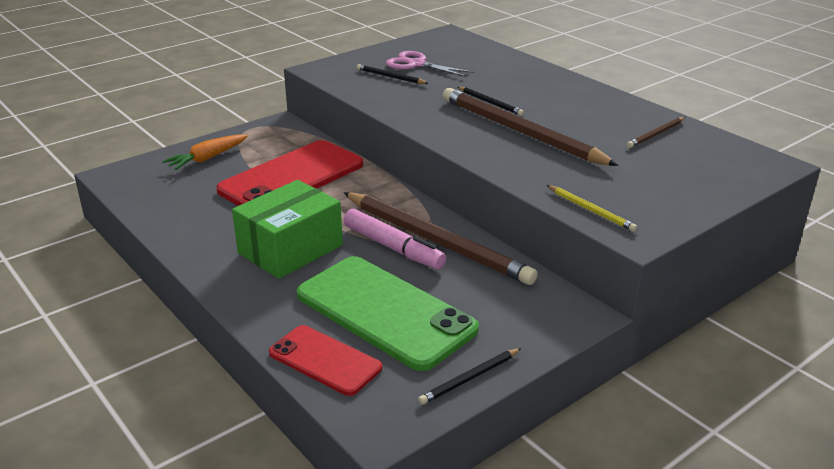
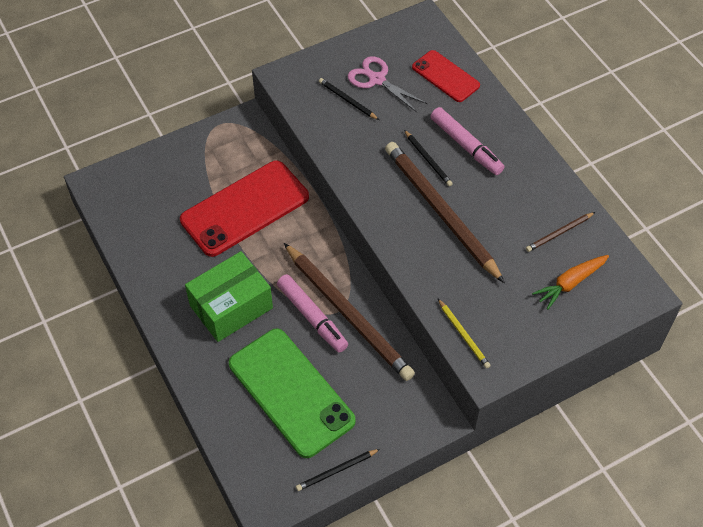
camera: 10 degrees right, 25 degrees up
(207, 158) = (176, 169): orange carrot -> orange carrot (570, 283)
(325, 360) = (239, 436): red phone -> red phone (445, 76)
(526, 93) = (466, 146): none -> pink marker

